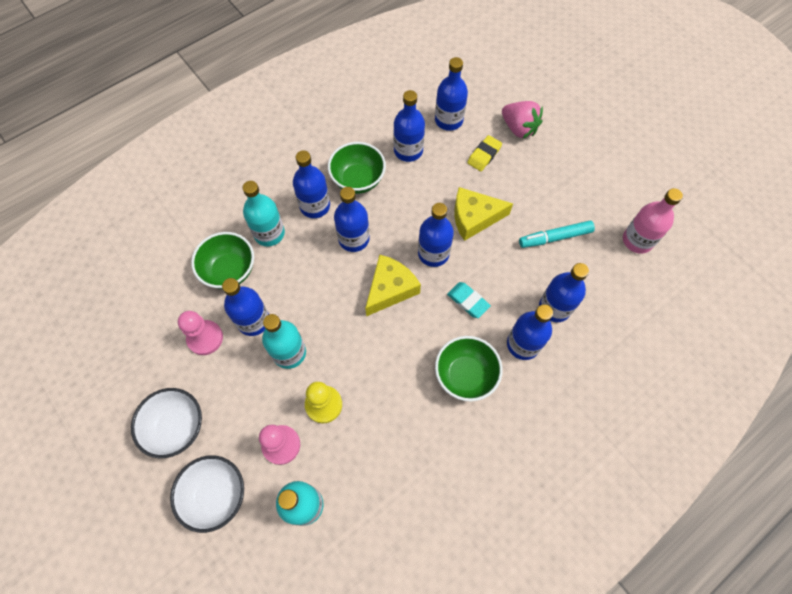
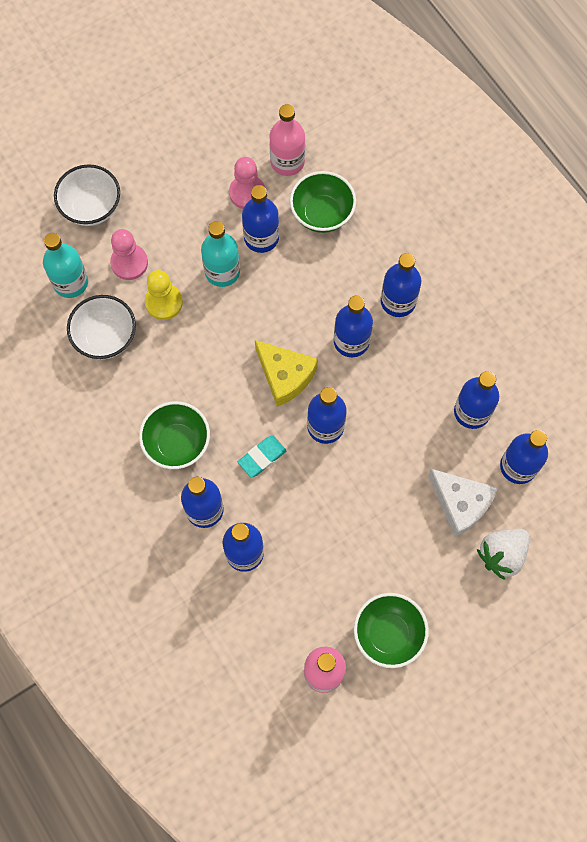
camera: 95 degrees right, 5 degrees up
(173, 305) = (287, 162): none -> pink bottle
(177, 427) = (159, 172): white bowl -> white bowl (105, 337)
(269, 233) = (365, 253): turquoise bottle -> none
(358, 180) = (431, 350): green bowl -> green bowl (388, 634)
(474, 217) = (370, 479): yellow cheese -> none
(484, 155) = (461, 504): yellow eraser -> white cheese
(519, 128) = (502, 555): pink strawberry -> white strawberry
(555, 237) = (335, 571): turquoise marker -> none

